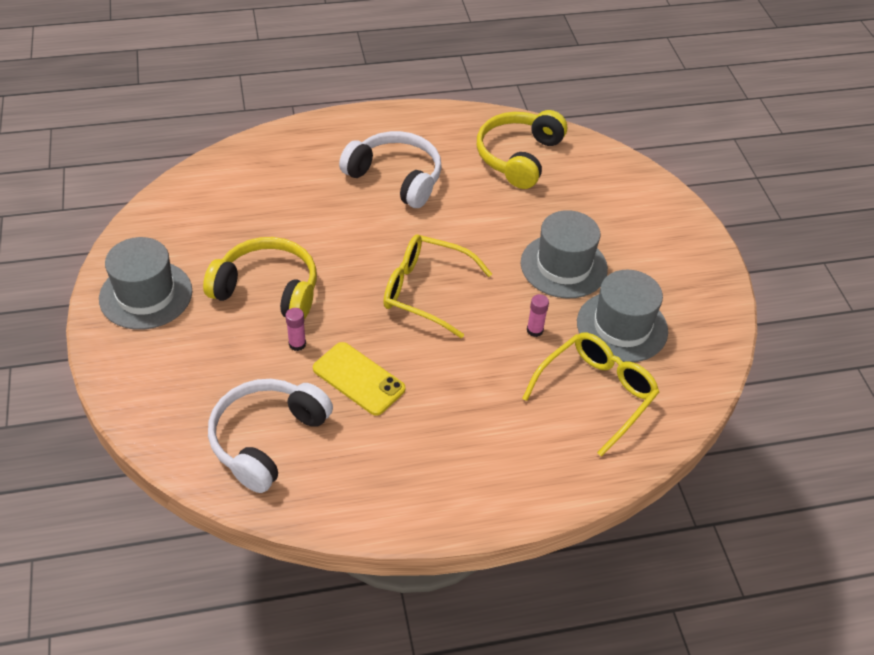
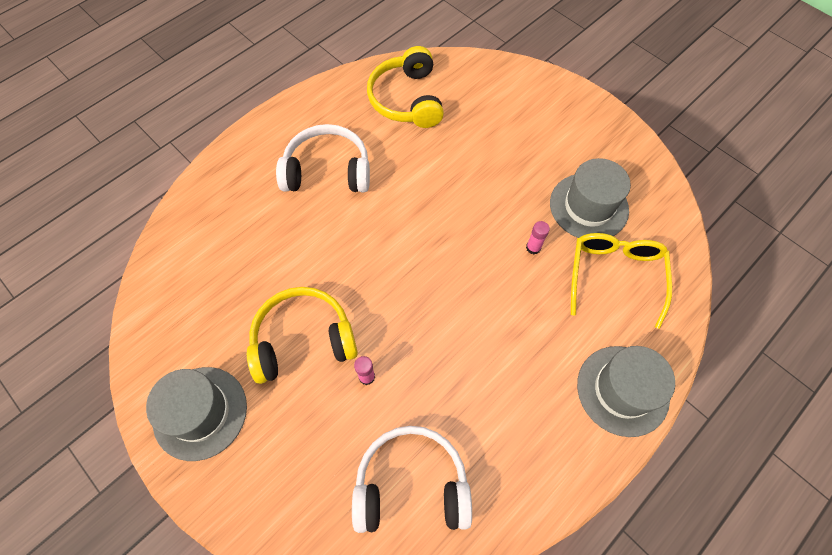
camera: 30 degrees left, 15 degrees up
(267, 439) = (411, 485): white headphones -> white headphones turned 90 degrees clockwise
(358, 379) = (439, 377): yellow phone -> none
(425, 291) = (429, 262): yellow glasses -> none
(563, 266) = (511, 178): grey hat -> grey hat (622, 390)

